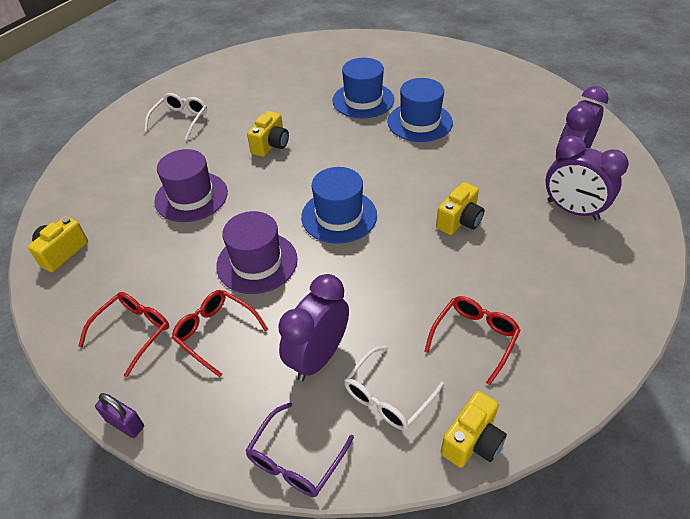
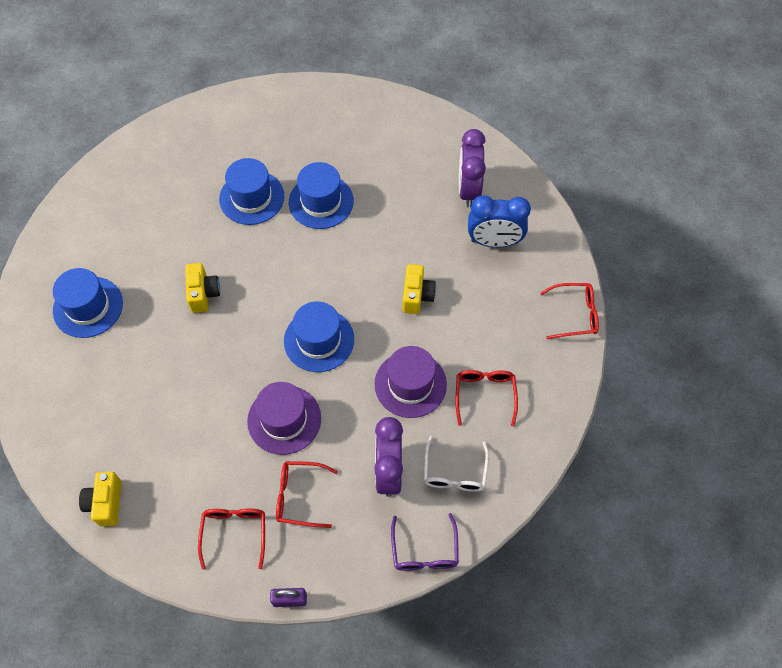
camera: 35 degrees left, 15 degrees up
(180, 120) = (88, 307): white glasses -> blue hat
(191, 197) = (175, 387): purple hat -> purple hat (410, 384)
(472, 441) = (524, 471): yellow camera -> none
(572, 210) = (494, 242): purple clock -> blue clock
(632, 310) = (574, 314): none -> red glasses

